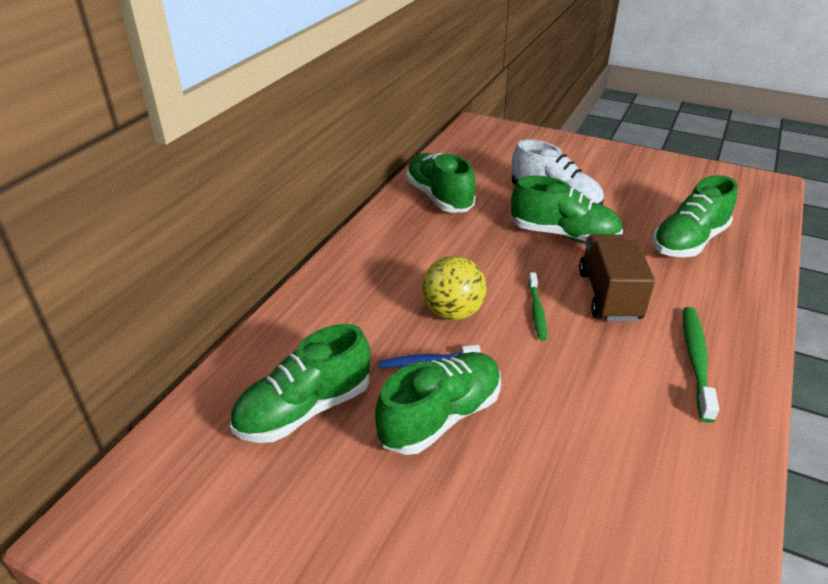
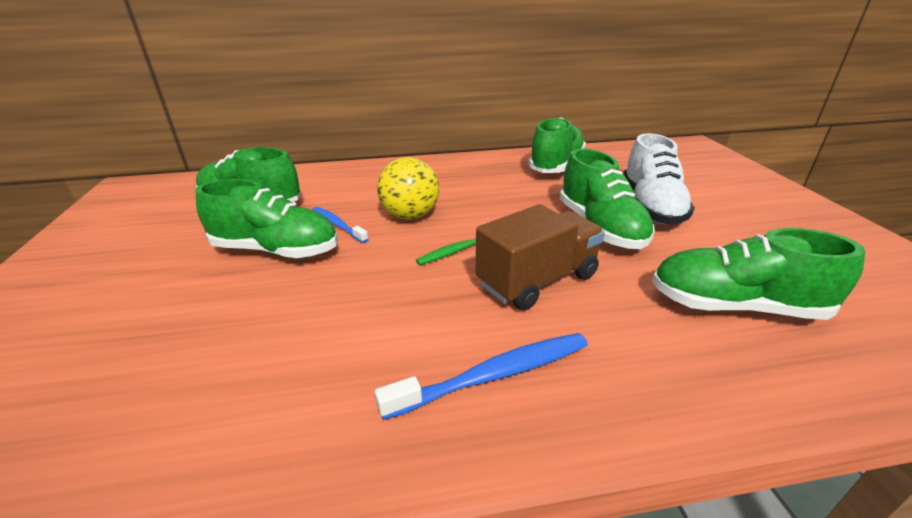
camera: 55 degrees right, 5 degrees down
(696, 360) = (494, 375): green toothbrush -> blue toothbrush

